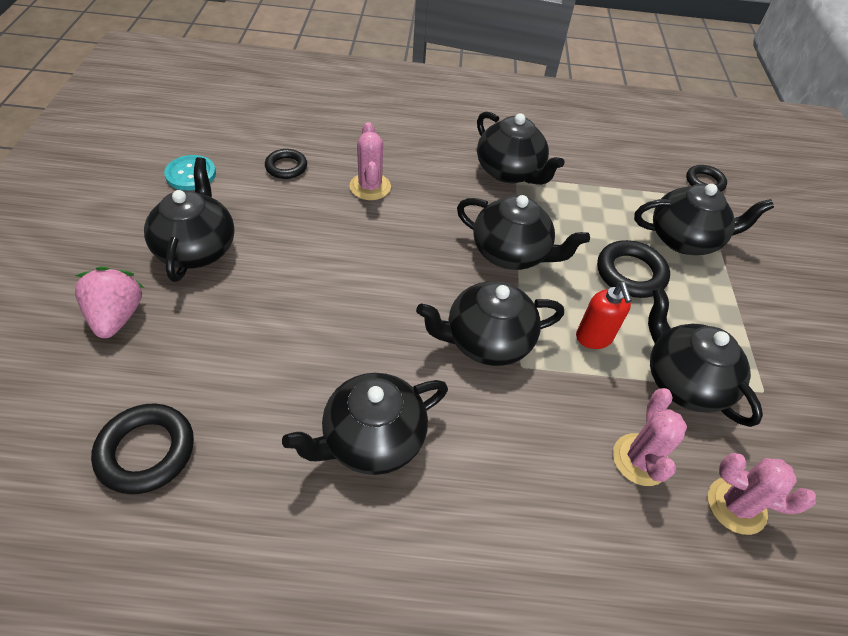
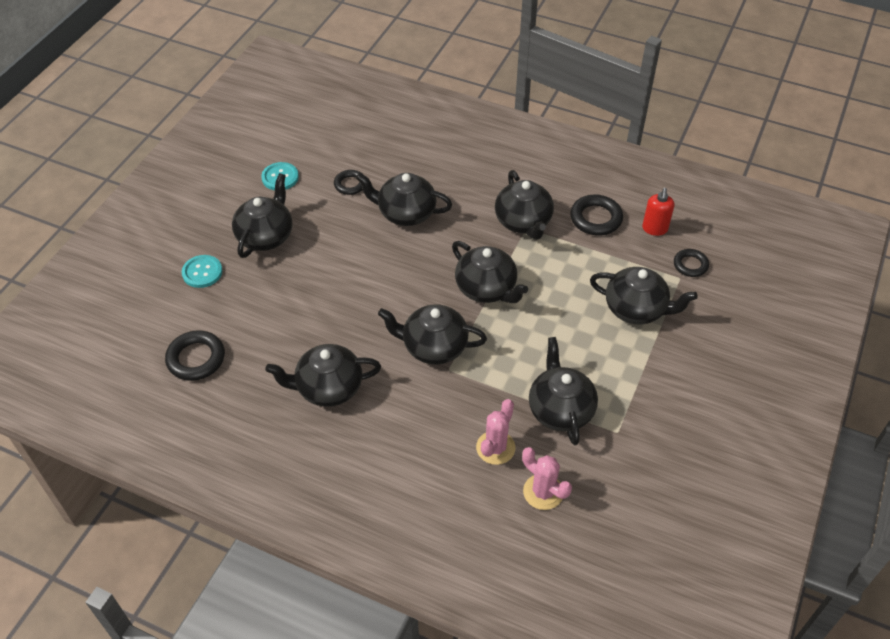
camera: 25 degrees right, 0 degrees up
(117, 316) = (202, 272): pink strawberry -> turquoise button
(370, 187) = (405, 213): pink cactus -> black teapot
(594, 338) = (512, 364): red soap dispenser -> red soap dispenser (654, 229)
(630, 273) = (572, 325): black ring -> black ring (596, 218)

